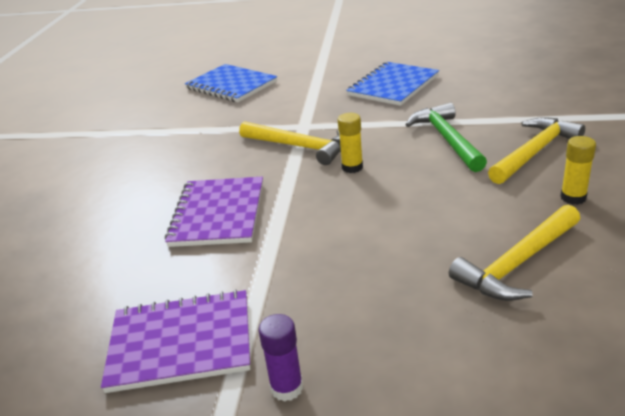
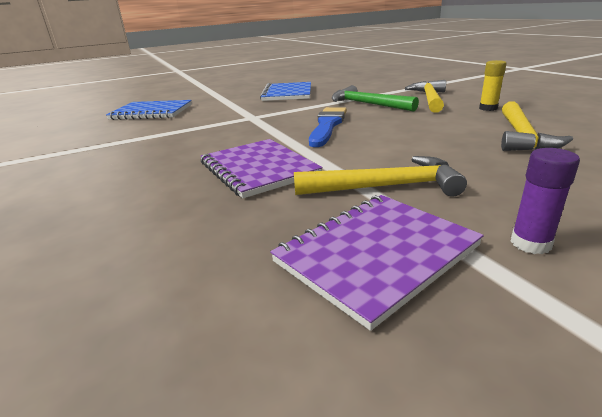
camera: 35 degrees left, 5 degrees down
(299, 147) = (267, 125): yellow hammer -> yellow hammer (385, 187)
(352, 167) = (327, 125): yellow glue stick -> blue brush

